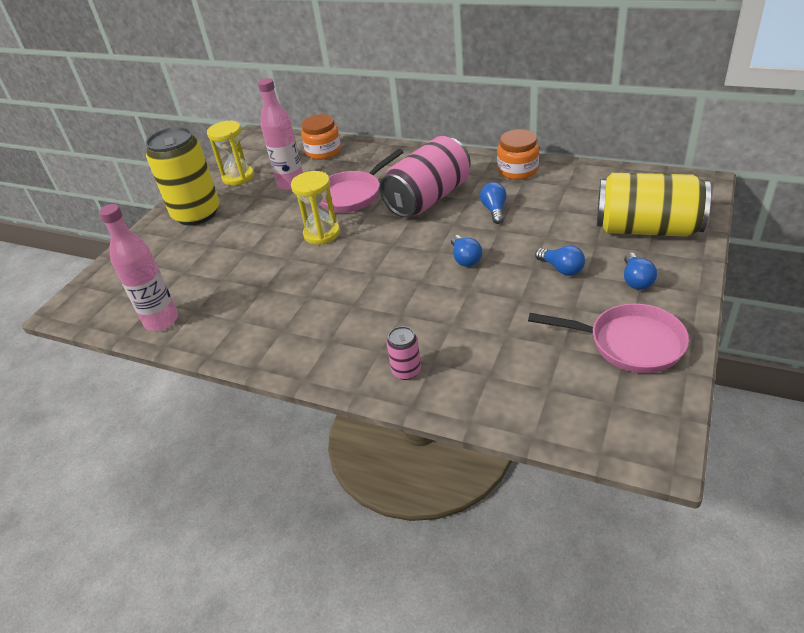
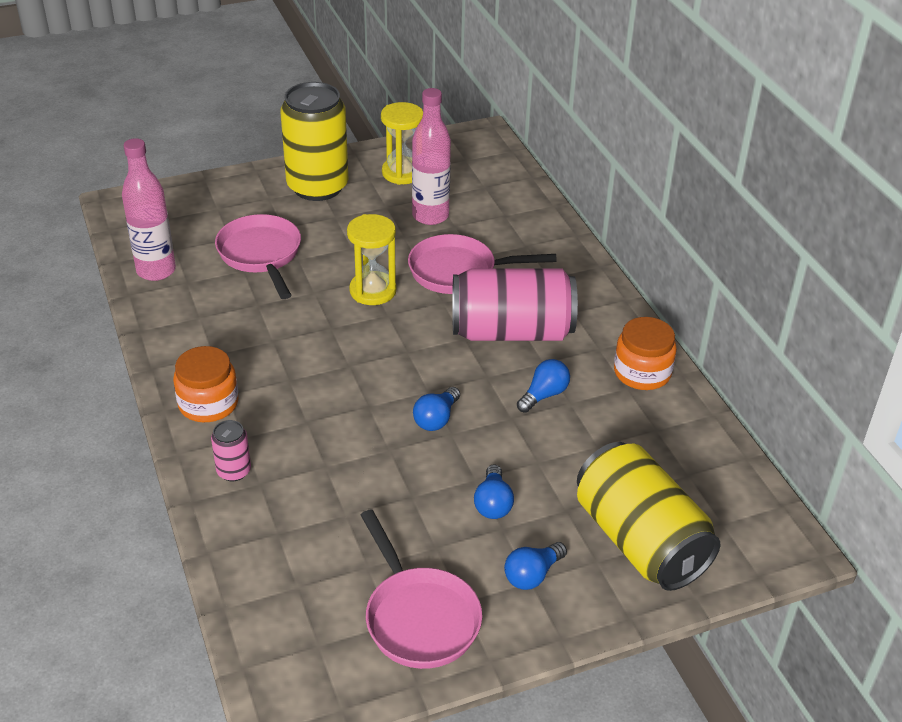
camera: 40 degrees right, 0 degrees up
(221, 265) = (261, 255): none -> pink pan
(323, 151) = (511, 202): orange jar -> orange jar (208, 403)

